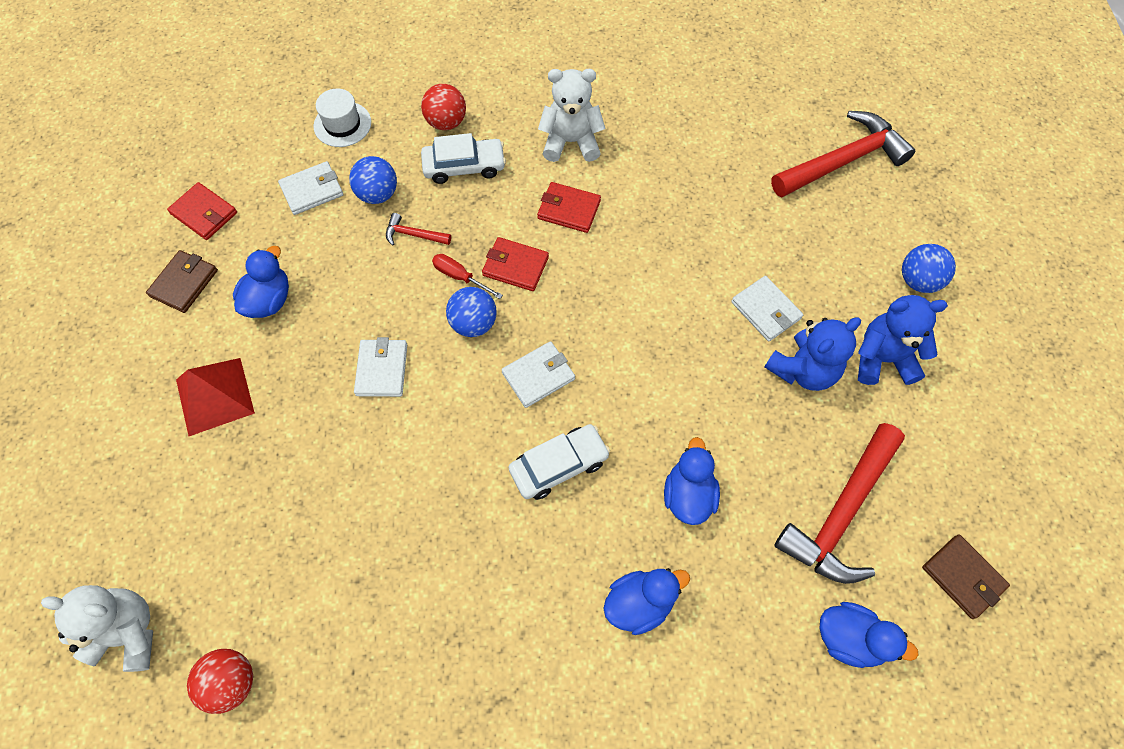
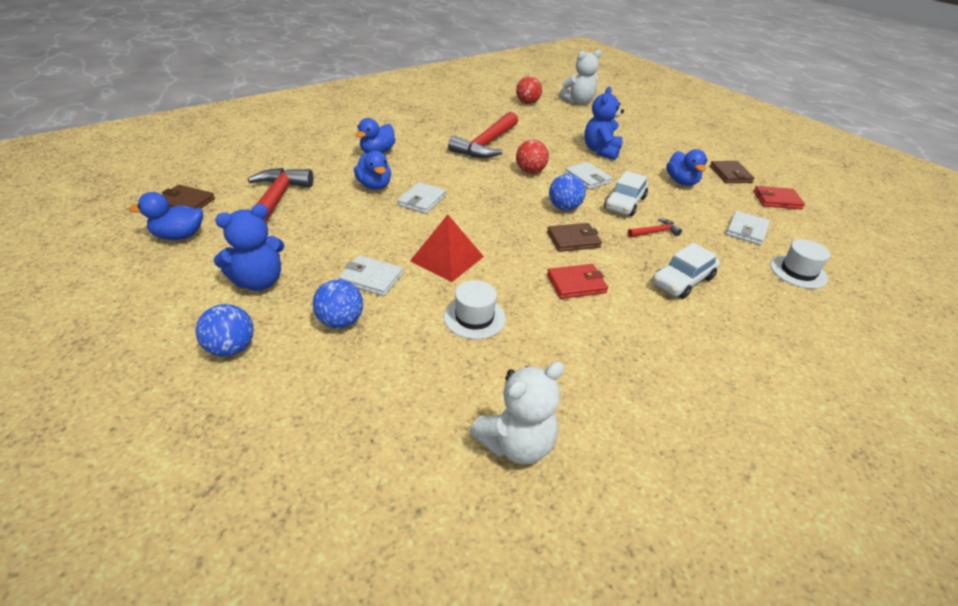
camera: 145 degrees right, 25 degrees down
(214, 396) = (648, 150): red pyramid -> red pyramid (447, 258)
(378, 194) = (708, 243): blue ball -> blue ball (341, 321)
(446, 122) = (739, 304): red ball -> red ball (530, 171)
(460, 277) = (599, 223): red screwdriver -> none
(515, 266) = (573, 240): red wallet -> brown wallet
(538, 376) = (501, 200): white wallet -> white wallet (422, 200)
(559, 465) = (456, 176): white car -> white car (624, 203)
(571, 142) = (631, 333): white teddy bear -> white teddy bear (516, 443)
(692, 217) = (474, 317): none -> white hat
(803, 370) = (325, 255): blue teddy bear -> blue teddy bear (601, 151)
(842, 161) = (348, 439): red hammer -> red hammer (486, 144)
(849, 638) = (257, 168): blue duck -> blue duck (179, 236)

